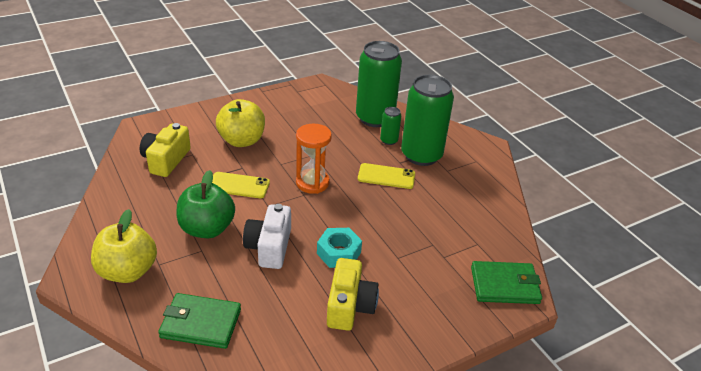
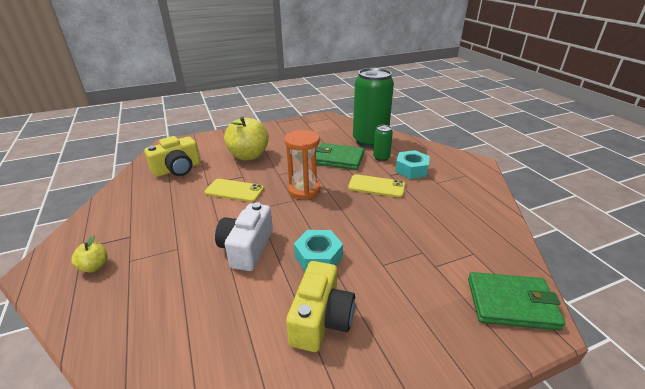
camera: 10 degrees right, 5 degrees down
(128, 271) = (95, 266): yellow apple -> yellow apple, size x0.48
(166, 160) = (177, 169): yellow camera -> yellow camera turned 150 degrees counterclockwise
(201, 323) = (144, 331): green wallet -> green wallet (338, 159)
(207, 229) = (191, 228): green apple -> none
(421, 155) = (411, 169): green can -> turquoise nut

